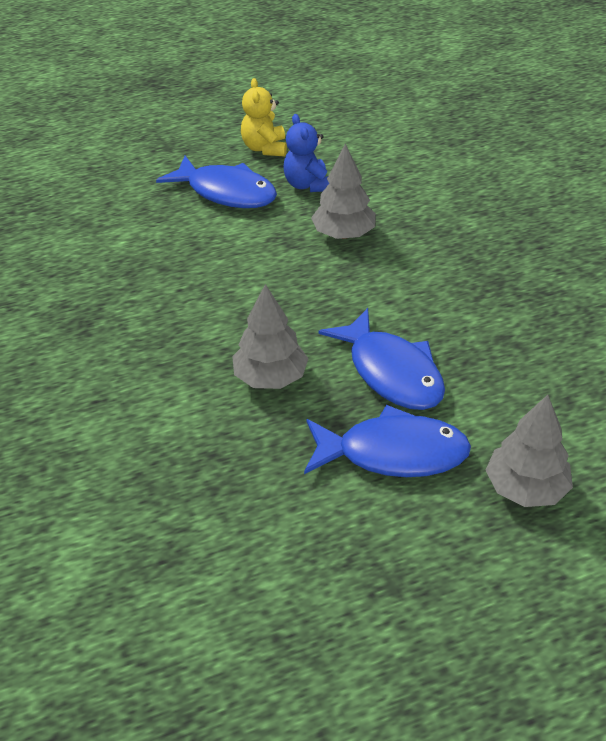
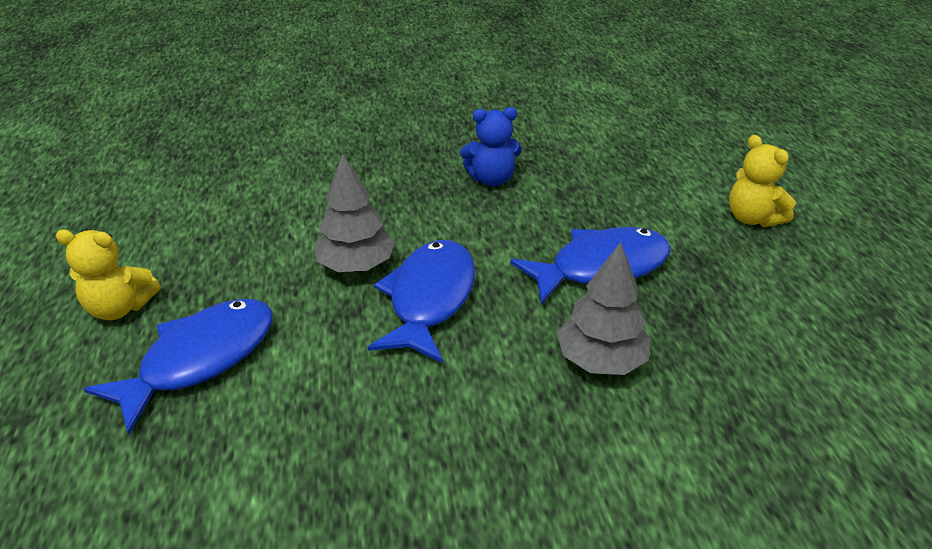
camera: 80 degrees left, 5 degrees down
(308, 185) = (237, 279): blue teddy bear -> blue teddy bear (491, 179)
(393, 453) = (716, 284): blue fish -> blue fish (429, 299)
(525, 489) = (752, 218): grey tree -> yellow teddy bear

